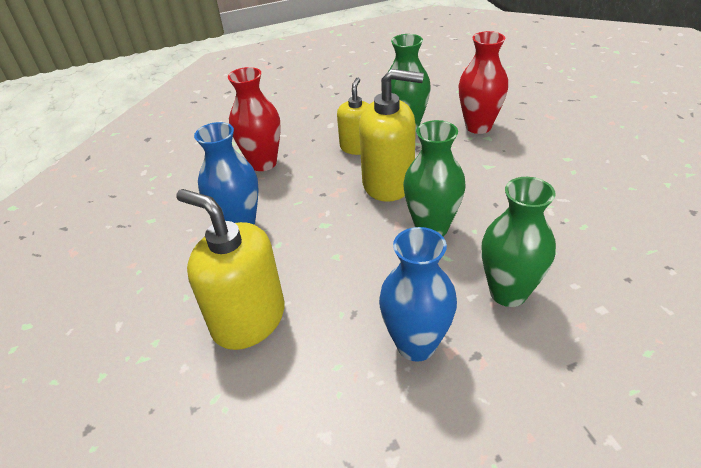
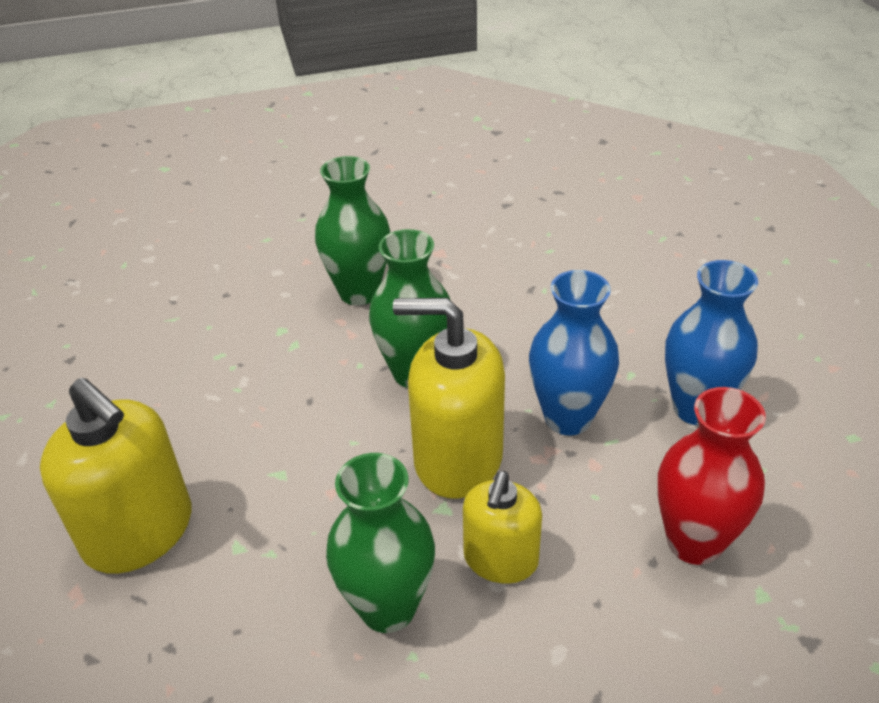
camera: 175 degrees left, 0 degrees up
(248, 319) = (648, 292): yellow soap dispenser -> yellow soap dispenser (139, 532)
(416, 344) = (471, 259): blue vase -> blue vase (568, 418)
(478, 126) = (238, 583): red vase -> none

